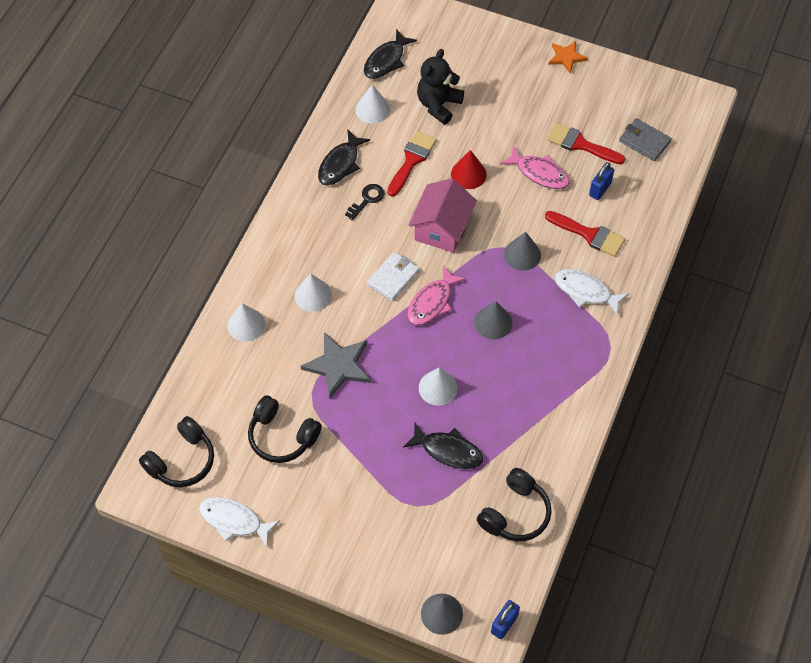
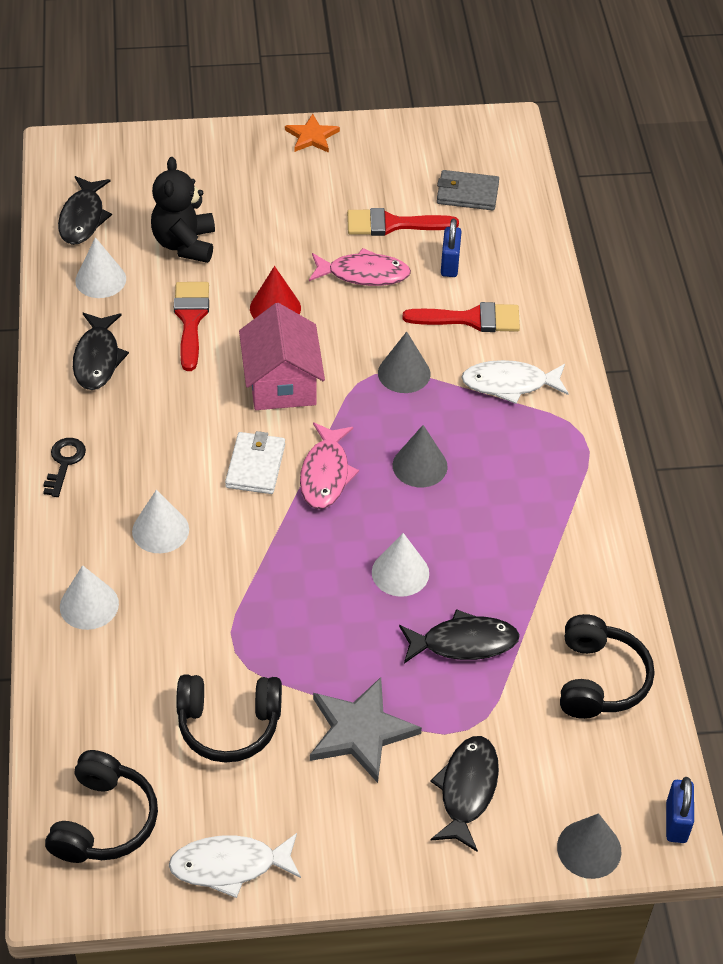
camera: 30 degrees left, 10 degrees down
(338, 366) = (251, 602): grey star -> grey star (360, 731)
(367, 200) = (161, 387): black key -> black key (64, 463)
(393, 542) = (467, 790): none -> black fish

